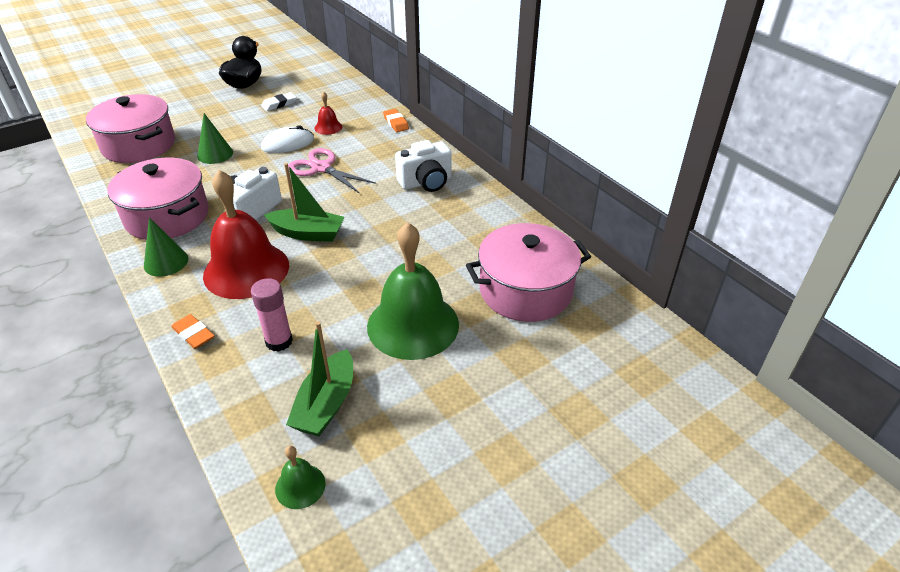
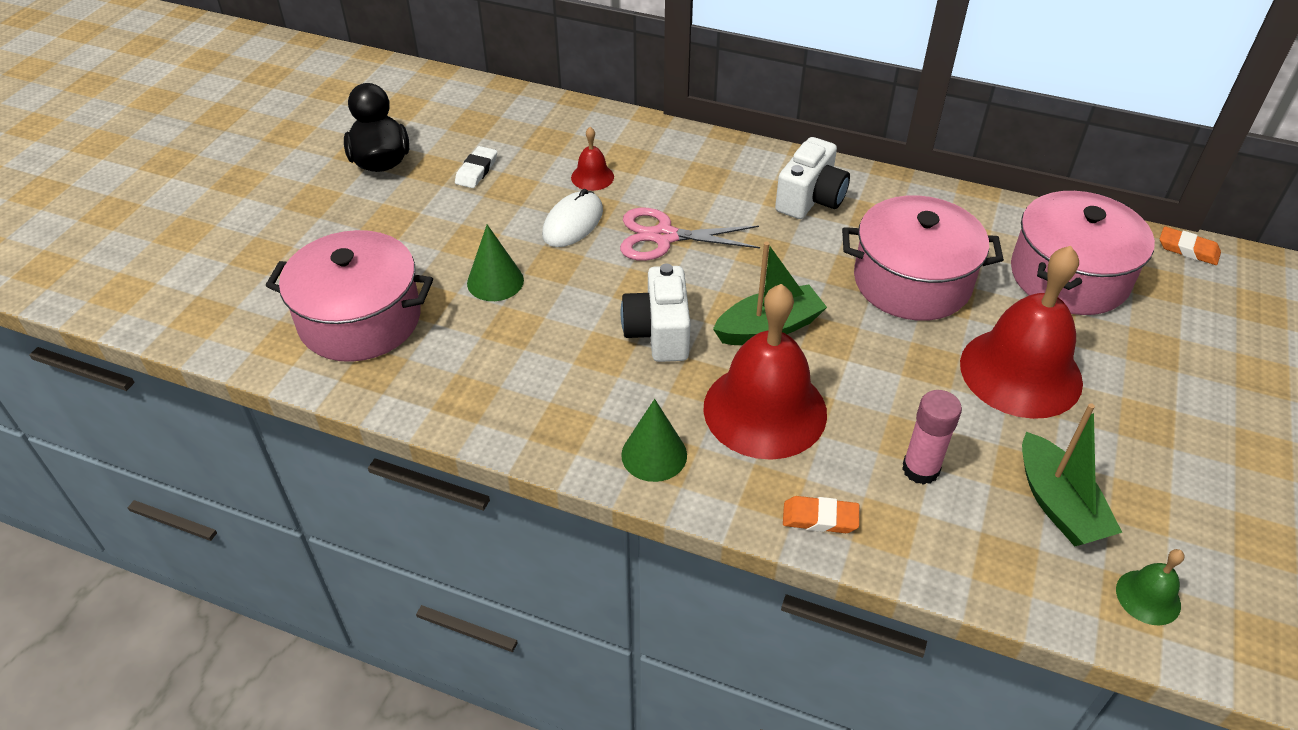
camera: 35 degrees left, 5 degrees up
(167, 216) = (562, 397): pink pot -> pink pot (912, 281)
(396, 123) = (668, 135): orange eraser -> orange eraser (1188, 249)
(413, 325) = (1020, 372): green bell -> red bell

